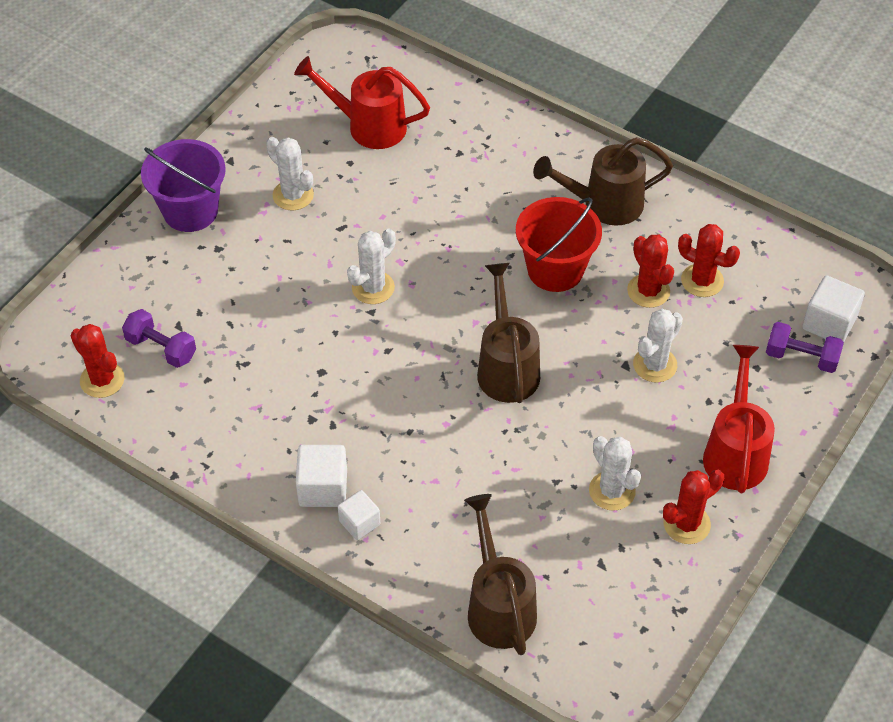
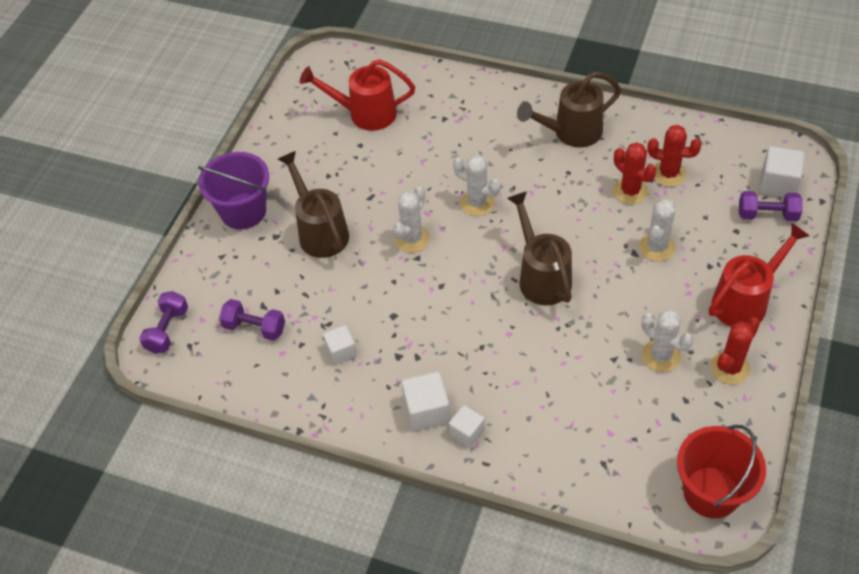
camera: 10 degrees left, 0 degrees up
(64, 328) = (167, 330): none -> purple dumbbell
(102, 380) = (213, 365): red cactus -> none
(249, 398) = (341, 351): none -> white cube
(293, 195) = (323, 180): white cactus -> white cactus (477, 203)
(498, 605) = (605, 473): brown watering can -> brown watering can (320, 231)
(555, 269) = (552, 191): red bucket -> red bucket (711, 492)
(735, 451) = (745, 300): red watering can -> red watering can turned 60 degrees clockwise

